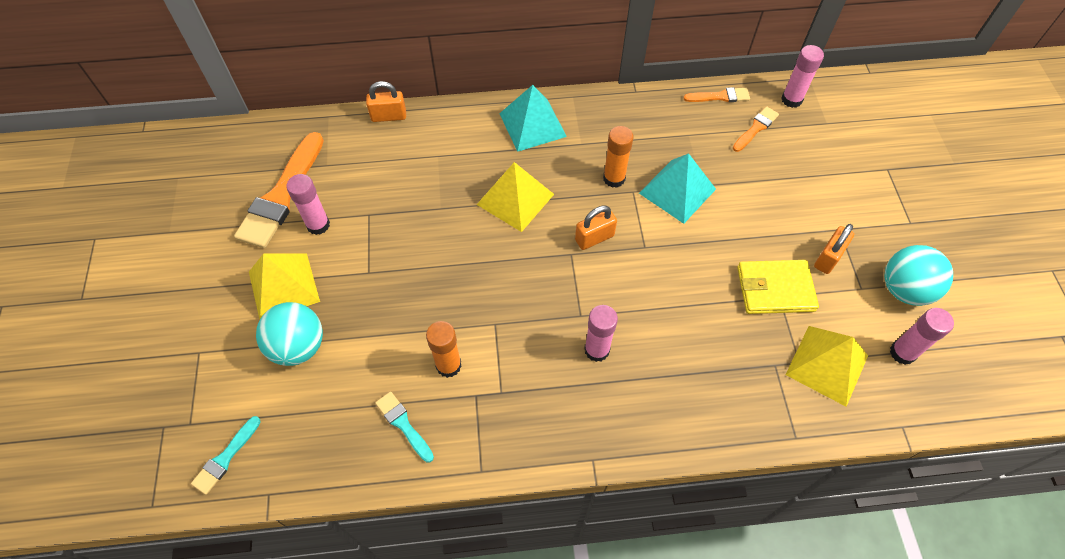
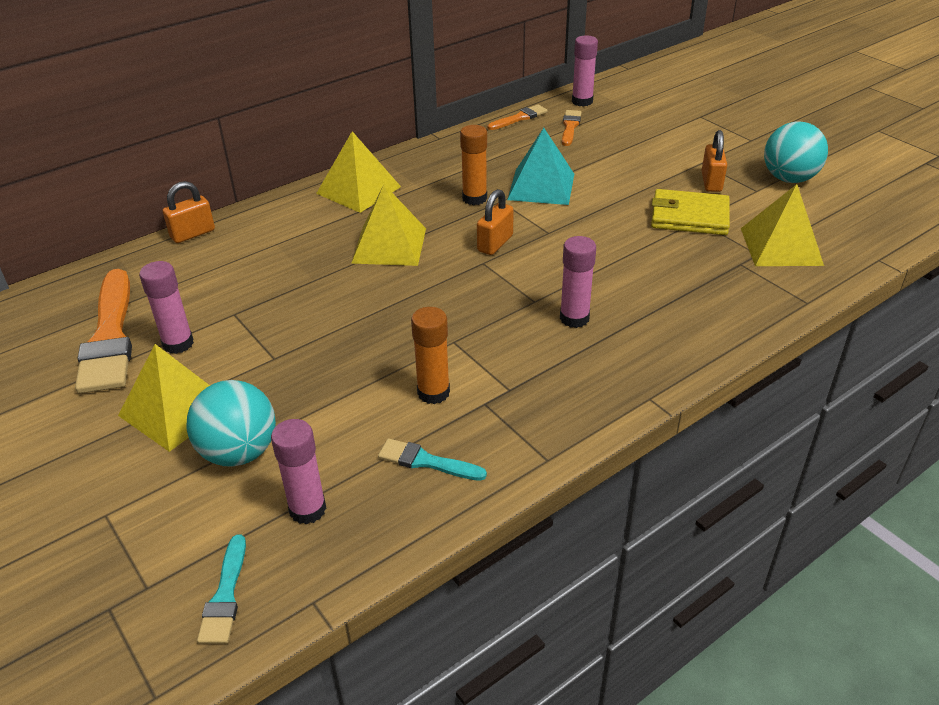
camera: 30 degrees left, 20 degrees down
(532, 124) = (358, 190): turquoise pyramid -> yellow pyramid
(775, 289) = (689, 216): yellow wallet -> yellow wallet turned 45 degrees clockwise
(902, 353) = (829, 215): pink glue stick -> pink glue stick (307, 509)

